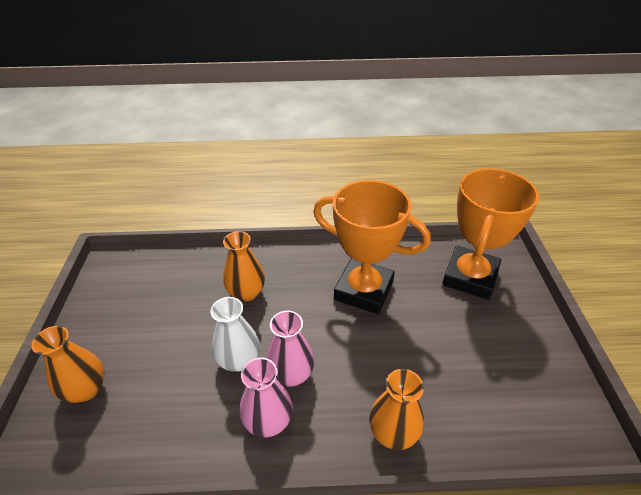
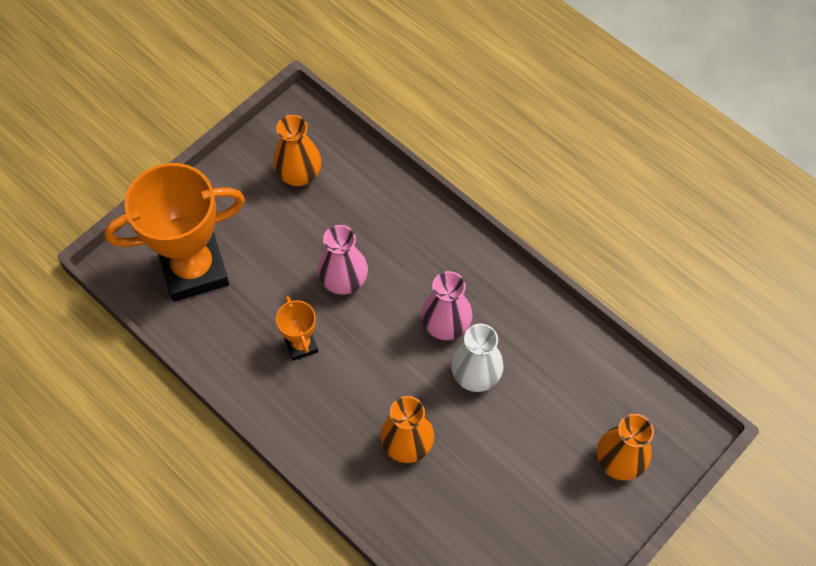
camera: 135 degrees left, 20 degrees up
(268, 421) = (496, 305): pink vase -> pink vase (344, 281)
(363, 290) = (301, 345): orange trophy -> orange trophy, size x0.46
(393, 432) = (419, 223): orange vase -> orange vase (299, 175)

